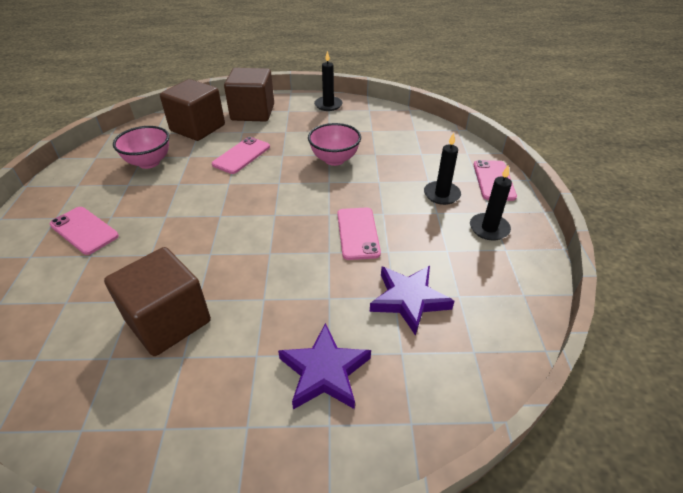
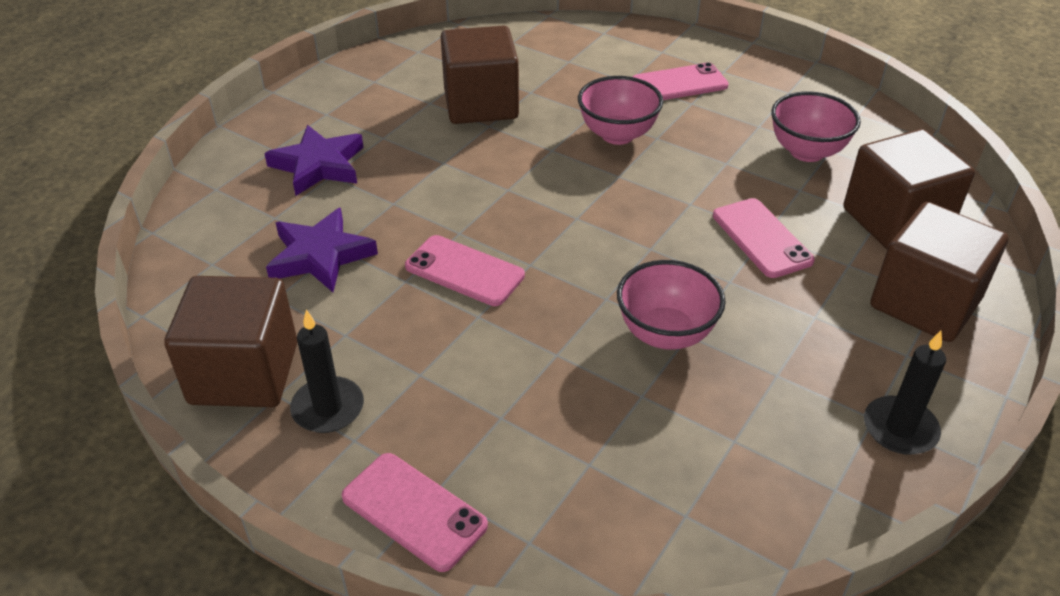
camera: 125 degrees right, 0 degrees up
(172, 232) = (617, 135): none -> pink bowl
(441, 194) = (451, 408): black candle -> none
(512, 270) = (244, 373): none -> brown cube

